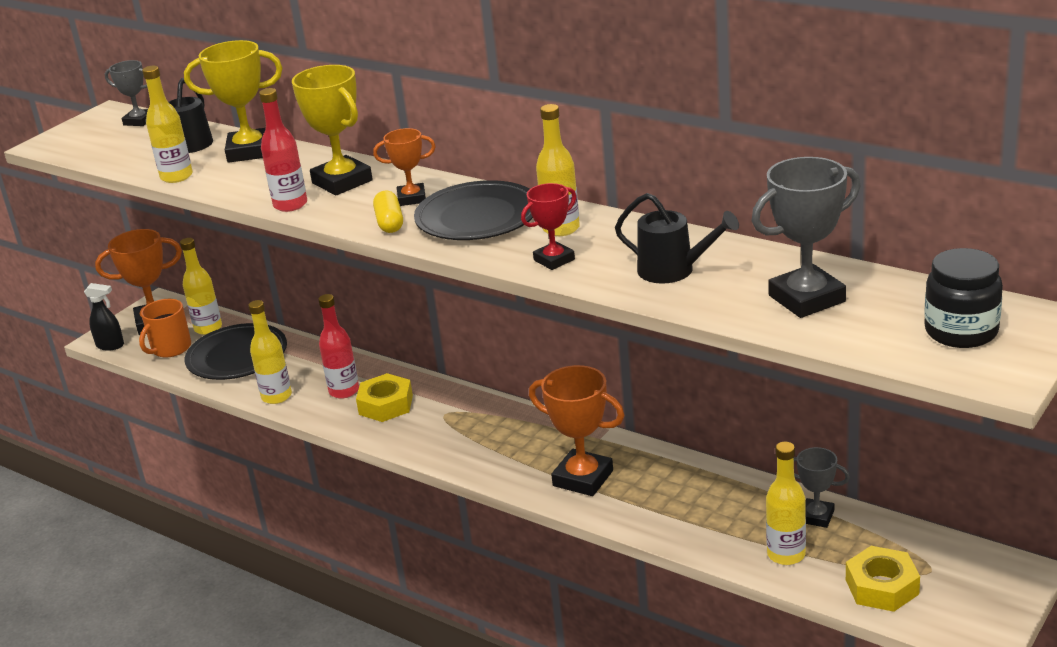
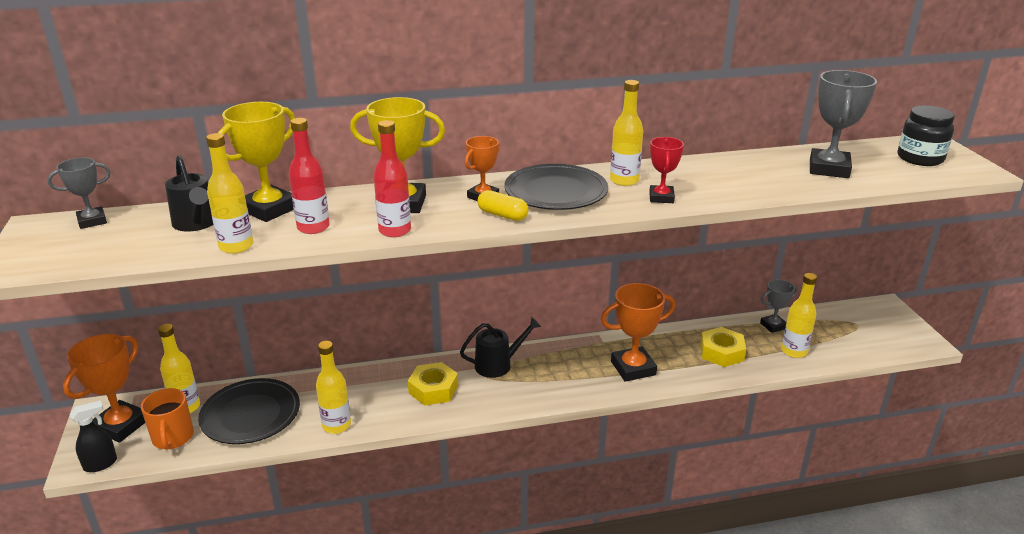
camera: 50 degrees left, 0 degrees up
(344, 391) = (386, 396): red bottle -> red bottle (313, 227)
(673, 270) = (737, 179): black watering can -> black watering can (498, 365)
(882, 587) = (855, 343): yellow nut -> yellow nut (721, 352)

